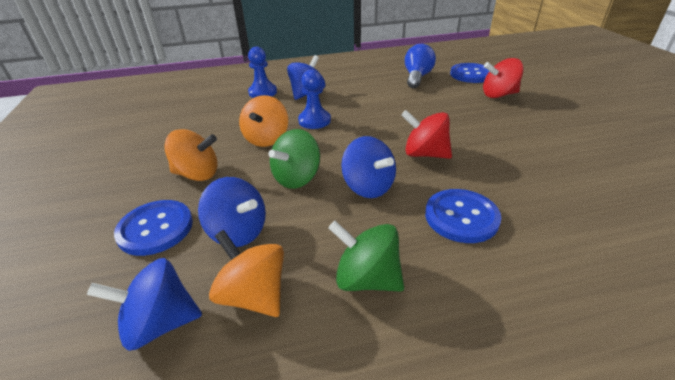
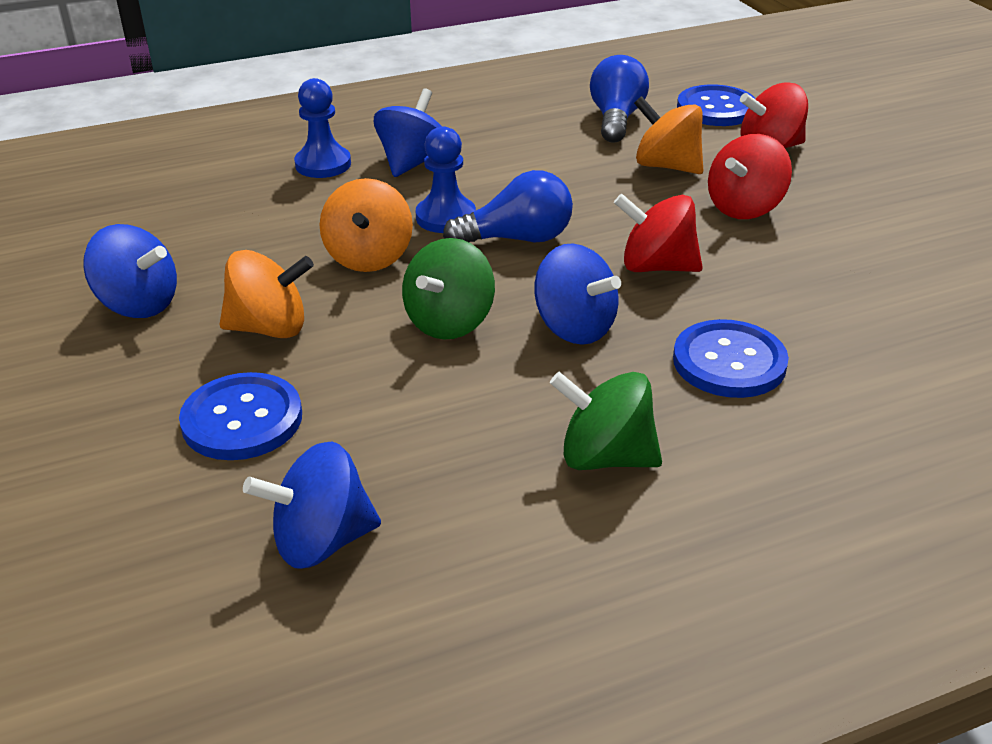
camera: 10 degrees left, 0 degrees up
(238, 232) = (384, 413): blue spinning top -> blue spinning top (138, 304)
(254, 295) = (446, 493): orange spinning top -> orange spinning top (667, 166)
(349, 134) = (517, 239): none -> blue light bulb
(481, 124) = (744, 208): none -> red spinning top

